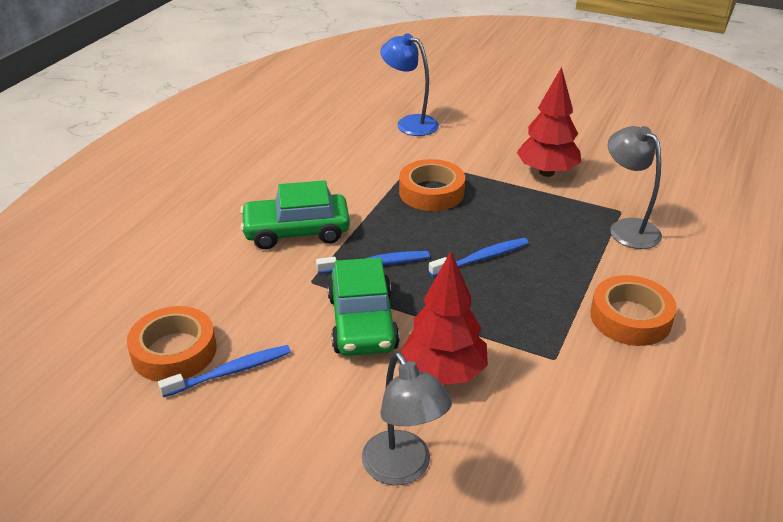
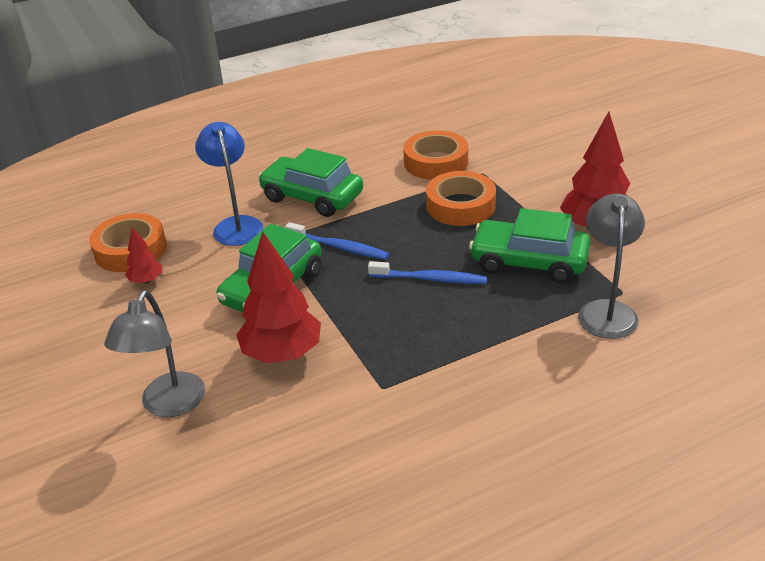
camera: 40 degrees right, 0 degrees up
(230, 372) = (146, 280): blue toothbrush -> red tree
(409, 123) = (520, 137): blue lamp -> blue lamp (236, 225)
(534, 215) = (529, 262): none -> green car
(630, 318) = (496, 389): orange tape -> orange tape (436, 162)

